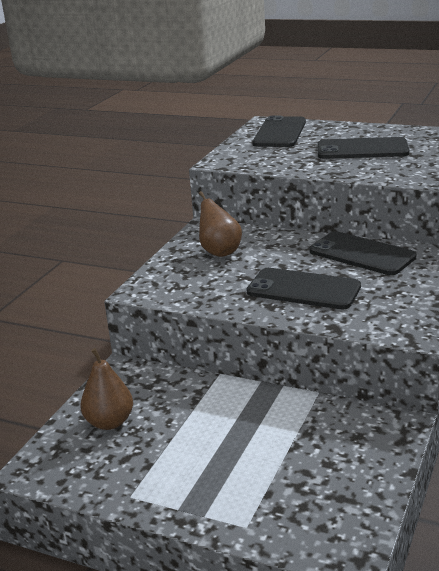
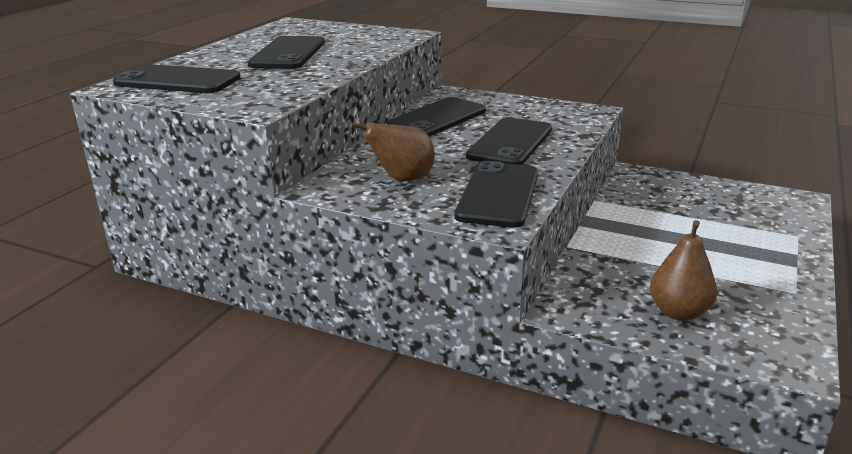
camera: 90 degrees left, 0 degrees up
(190, 288) = (498, 195): none -> black phone

